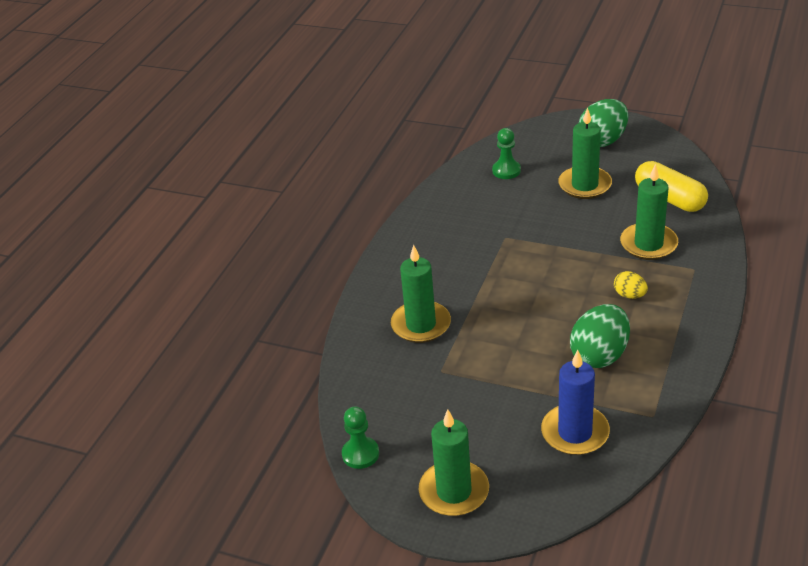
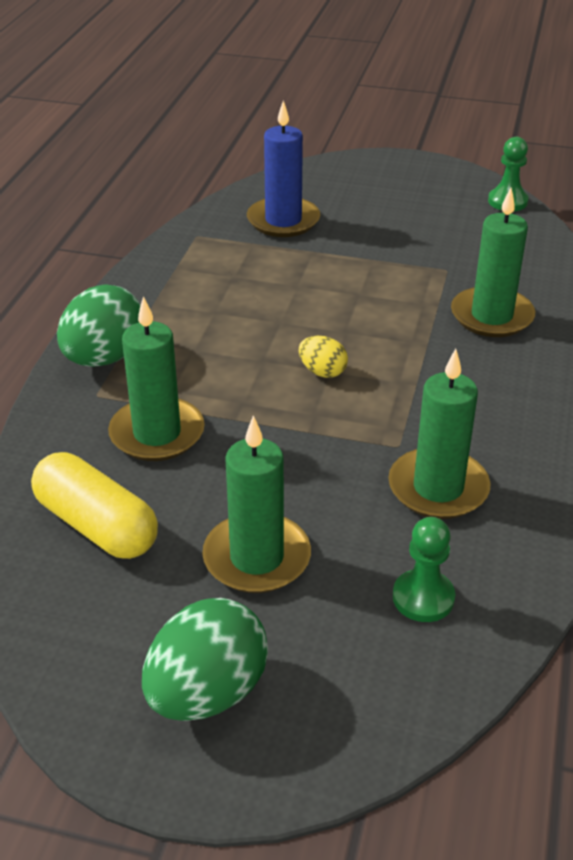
camera: 170 degrees right, 0 degrees up
(454, 491) = (401, 180): green candle -> green candle (438, 488)
(599, 355) = (251, 287): green egg -> green egg (104, 358)
(629, 295) = (201, 356): yellow egg -> yellow egg (322, 372)

